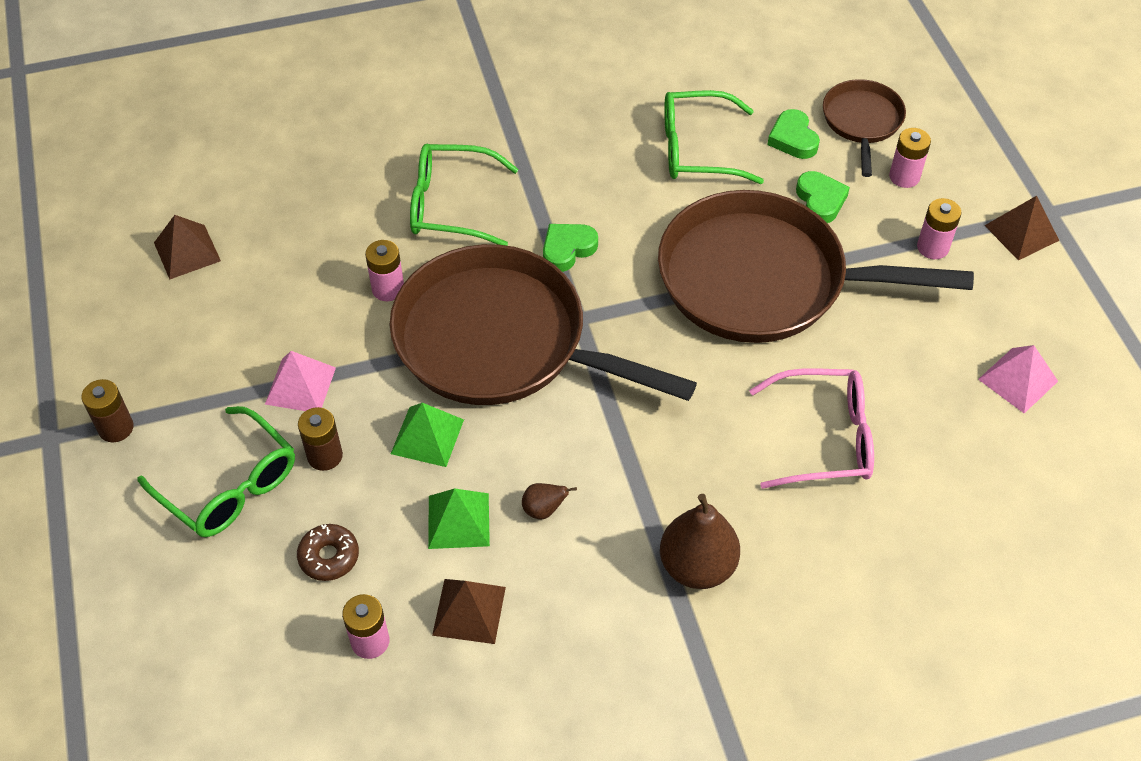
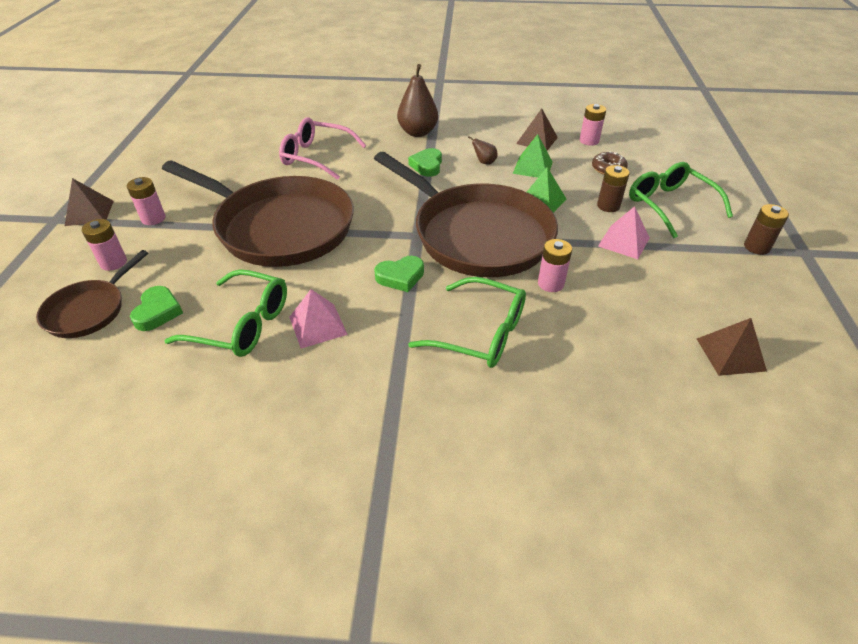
camera: 160 degrees left, 10 degrees down
(820, 200) = (190, 262): green heart -> green heart (427, 165)
(1017, 380) = (191, 156): pink pyramid -> pink pyramid (318, 325)

